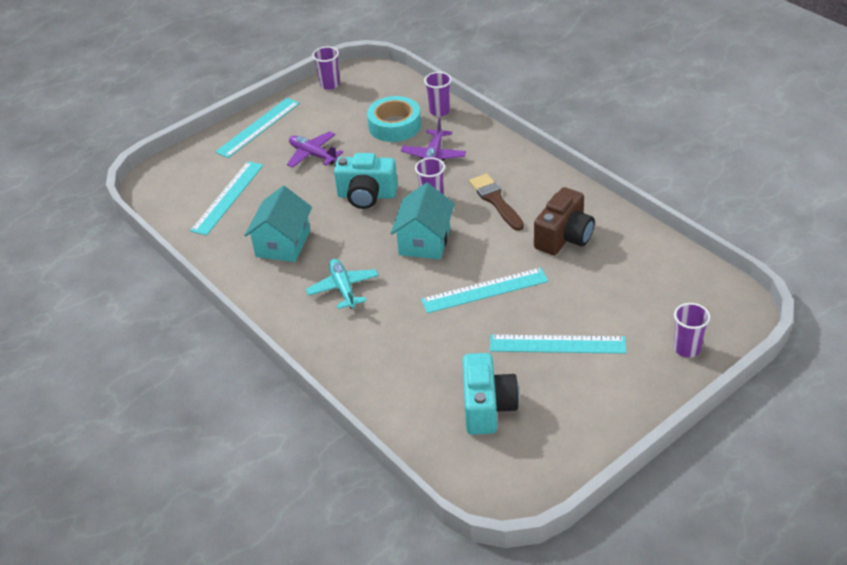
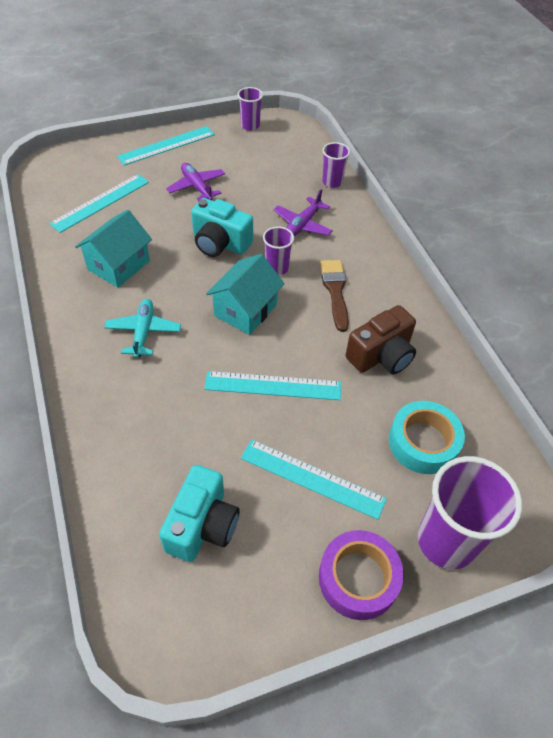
camera: 15 degrees right, 10 degrees up
(394, 125) = (284, 183): turquoise tape -> turquoise tape (423, 442)
(632, 396) = (358, 578): none -> purple tape
(687, 349) = (446, 541): purple cup -> purple cup, size x1.93

